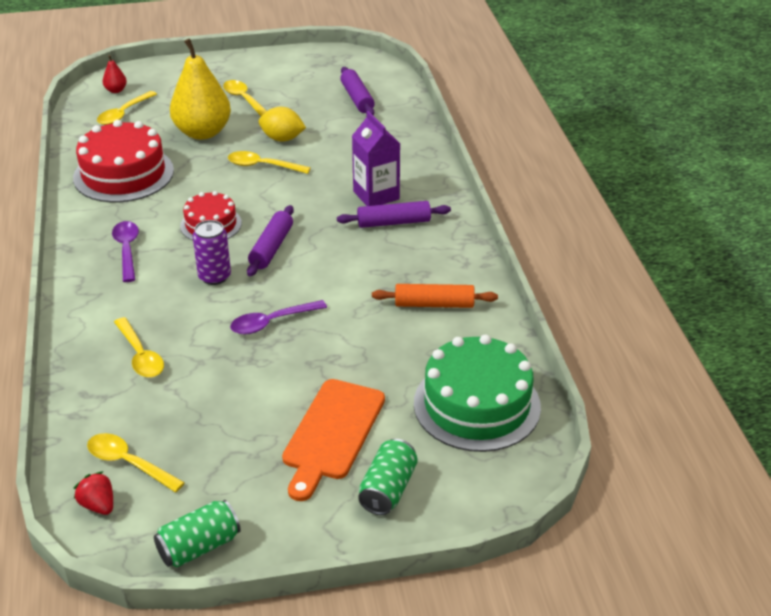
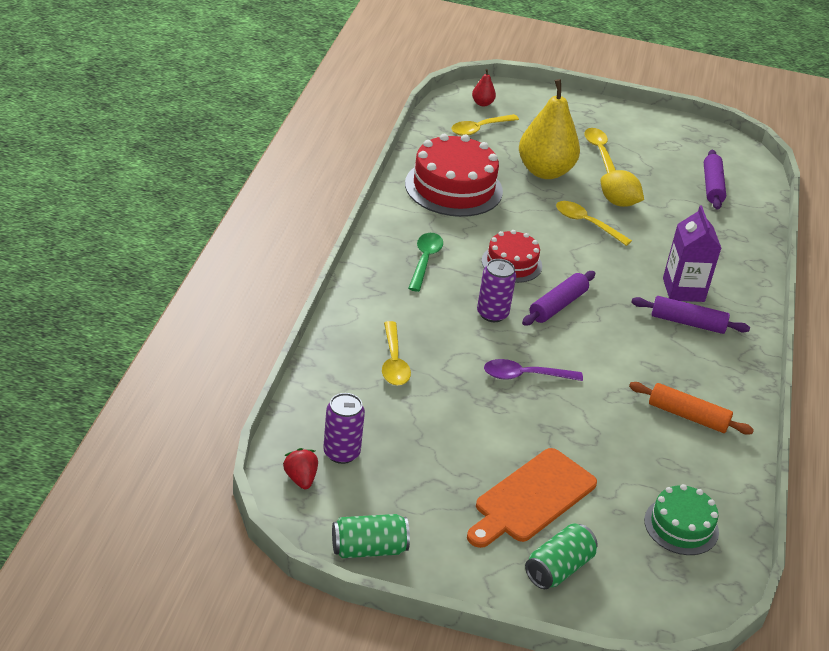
camera: 20 degrees right, 0 degrees up
(127, 250) = (425, 260): purple spoon -> green spoon
(128, 463) = (341, 453): yellow spoon -> purple can
(477, 405) = (681, 526): green cake -> green cake, size x0.58

